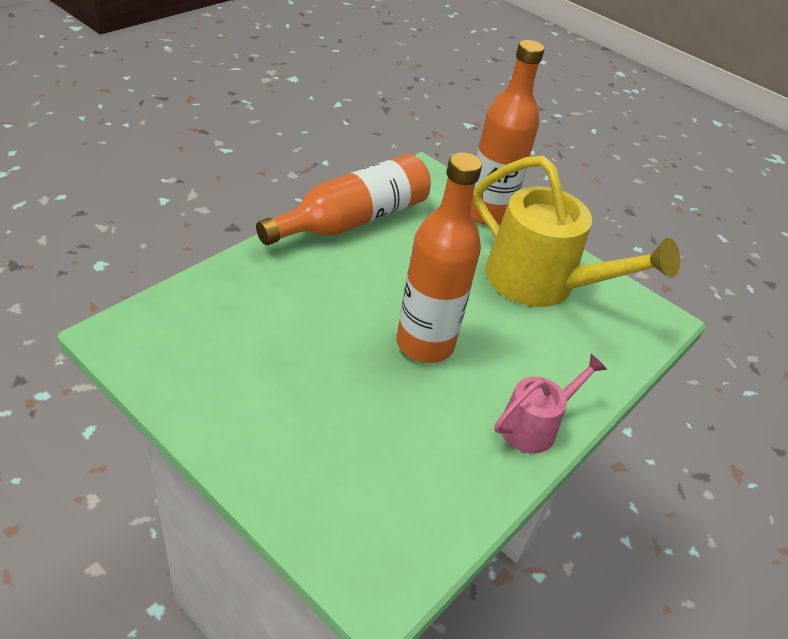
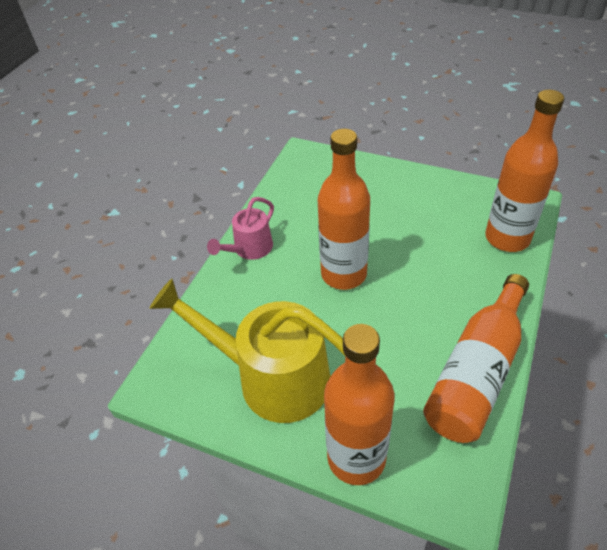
camera: 170 degrees right, 5 degrees up
(201, 305) = (507, 238): none -> orange bottle

